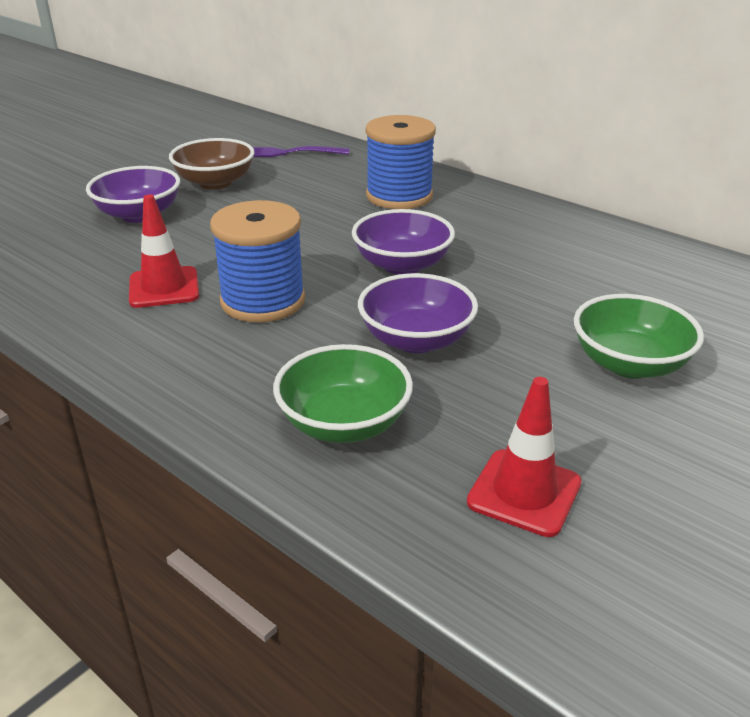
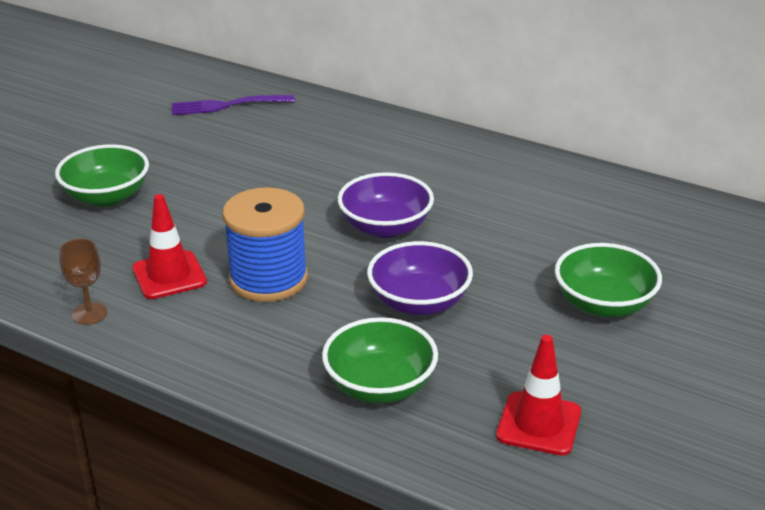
camera: 10 degrees left, 0 degrees up
(67, 315) = (89, 314): none -> brown goblet
(139, 215) = (107, 196): purple bowl -> green bowl
(215, 183) = (168, 150): brown bowl -> none
(399, 196) = (360, 149): blue spool -> none

